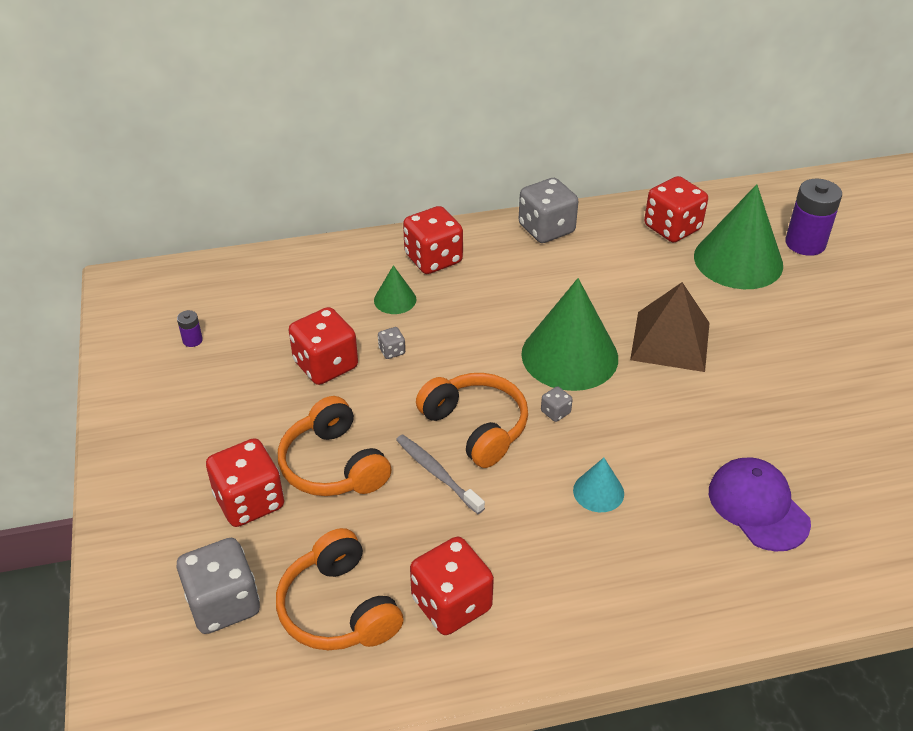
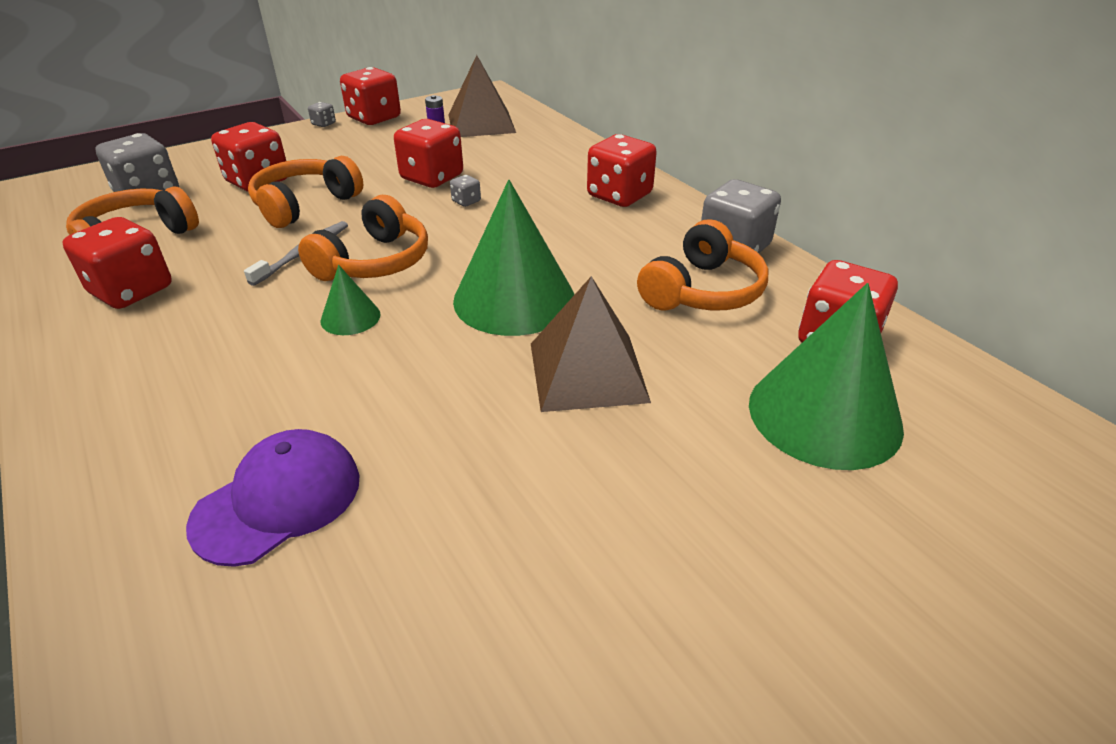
camera: 70 degrees right, 5 degrees down
(128, 387) = (374, 118): none -> red dice
(211, 306) = (481, 123): none -> brown pyramid
(395, 299) = (542, 189): green cone -> green cone (350, 317)
(555, 412) = (413, 305): grey dice -> grey dice (323, 124)
(596, 262) = (702, 291): none -> orange headphones
(598, 491) = (290, 354): turquoise cone -> none
(805, 243) = (952, 492): purple battery -> none

